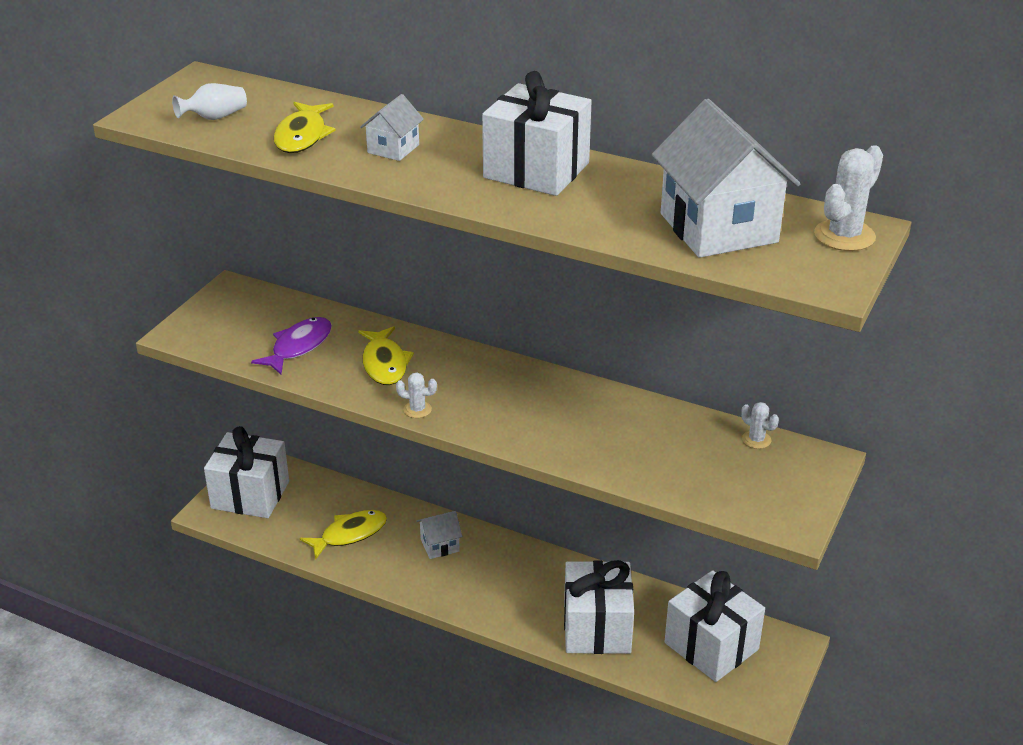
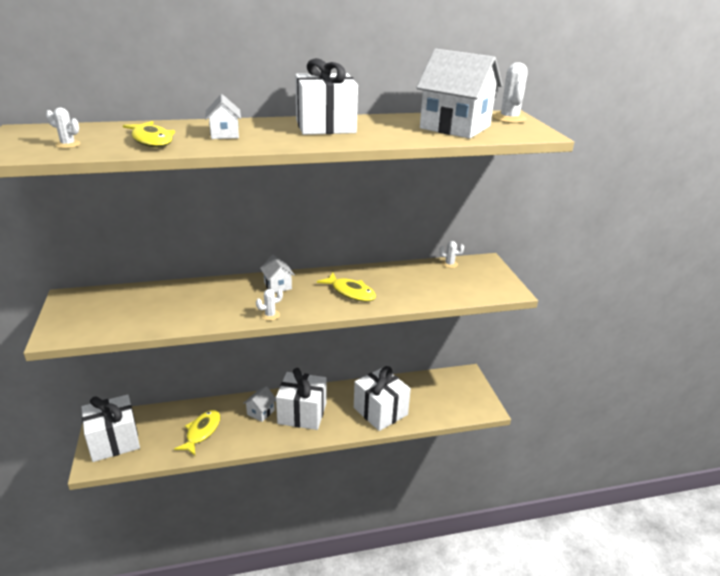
camera: 40 degrees left, 5 degrees down
(215, 117) = (68, 144): white vase -> white cactus
(298, 346) = (154, 311): purple fish -> none
(384, 363) = (222, 300): yellow fish -> yellow fish (350, 292)
(472, 371) = (277, 286): none -> white house
(711, 646) = (437, 392): white gift -> white gift (302, 413)

